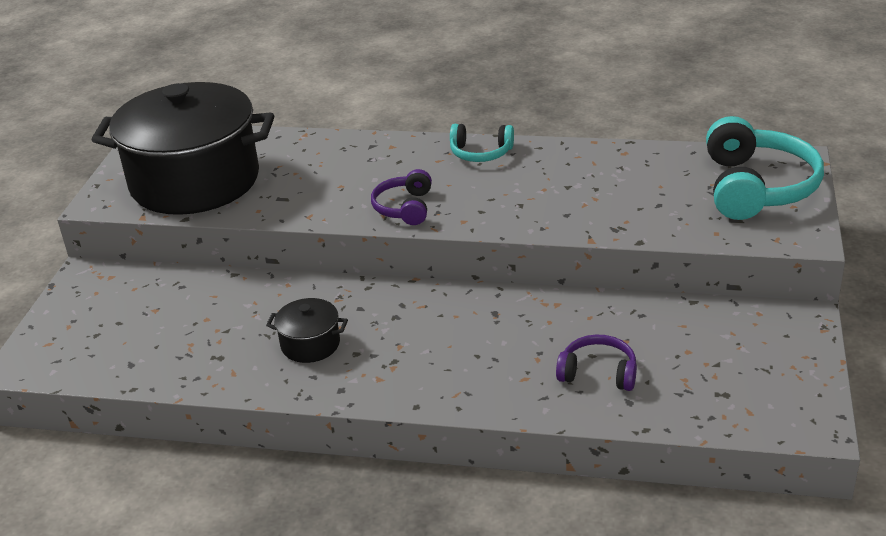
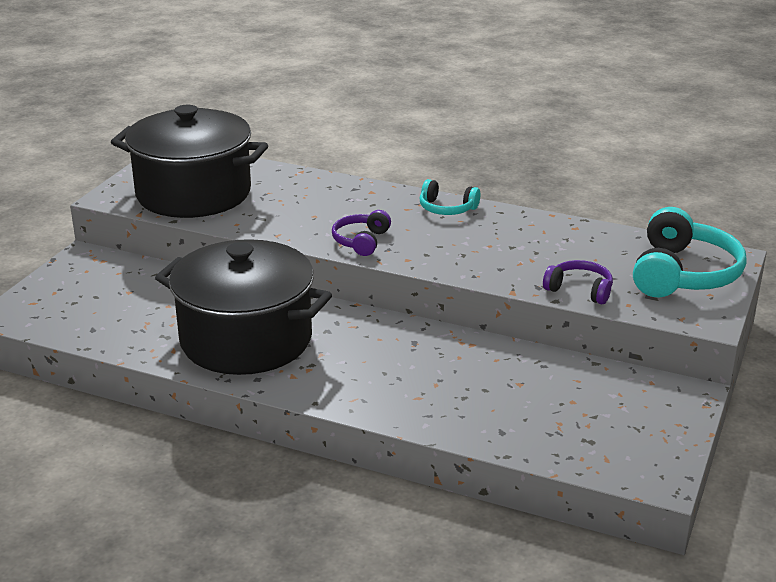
camera: 10 degrees right, 5 degrees down
(310, 344) = (246, 340): black pot -> black pot, size x2.49
(598, 373) = (484, 404): purple headphones -> purple headphones (580, 290)

